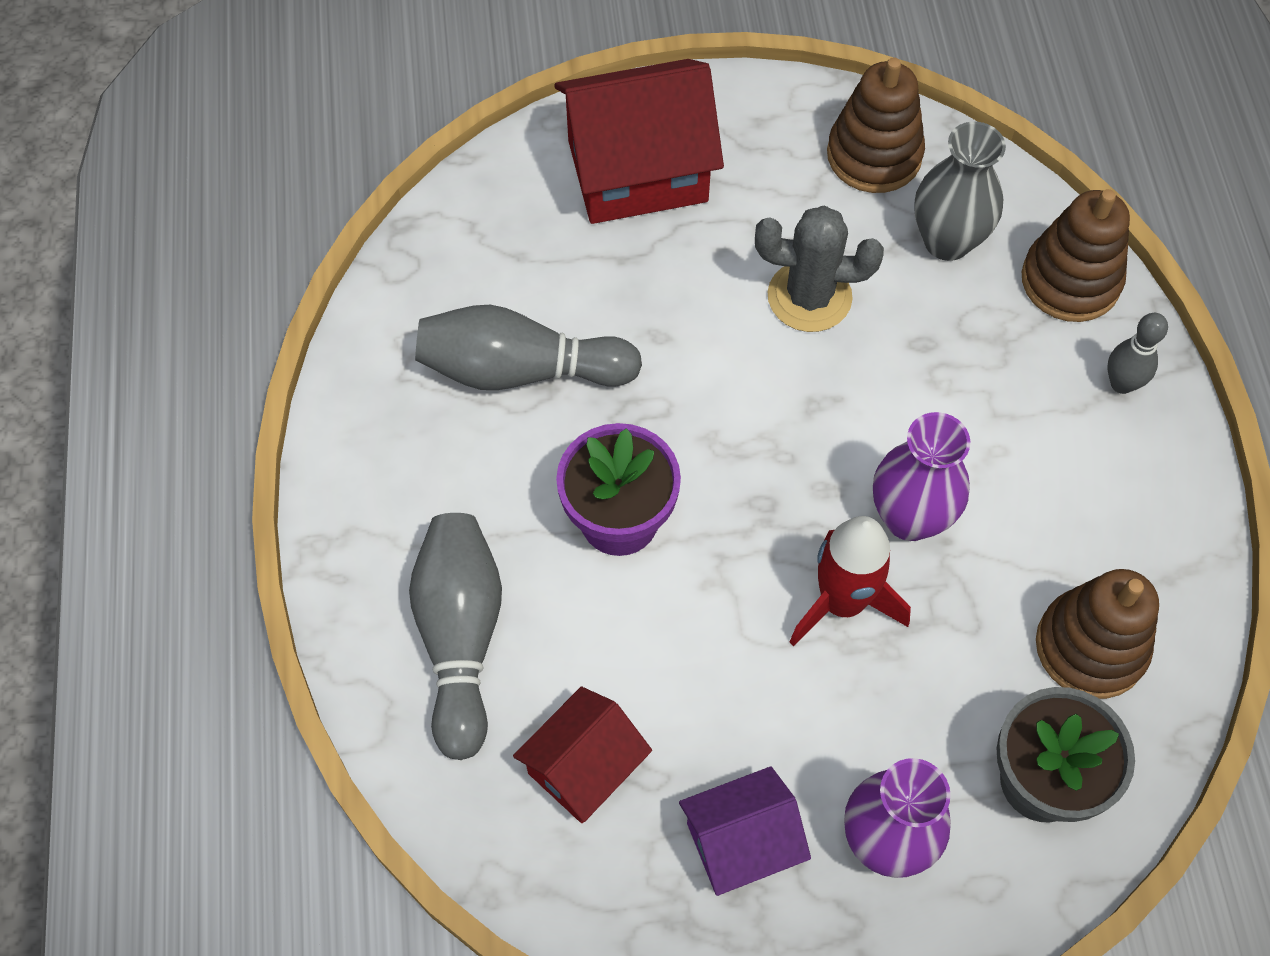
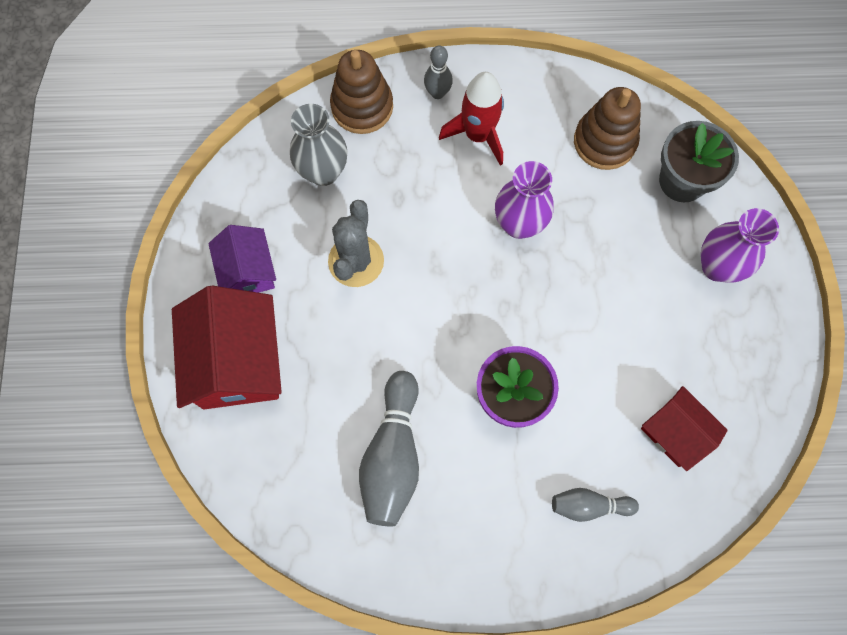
camera: 85 degrees left, 10 degrees up
(460, 638) = (589, 505): grey bowling pin -> grey bowling pin, size x0.55
(741, 842) = (719, 345): purple house -> purple house (248, 271)
(842, 602) = (572, 270): red rocket -> red rocket (478, 135)
(874, 155) = (248, 205): brown stacking toy -> none

